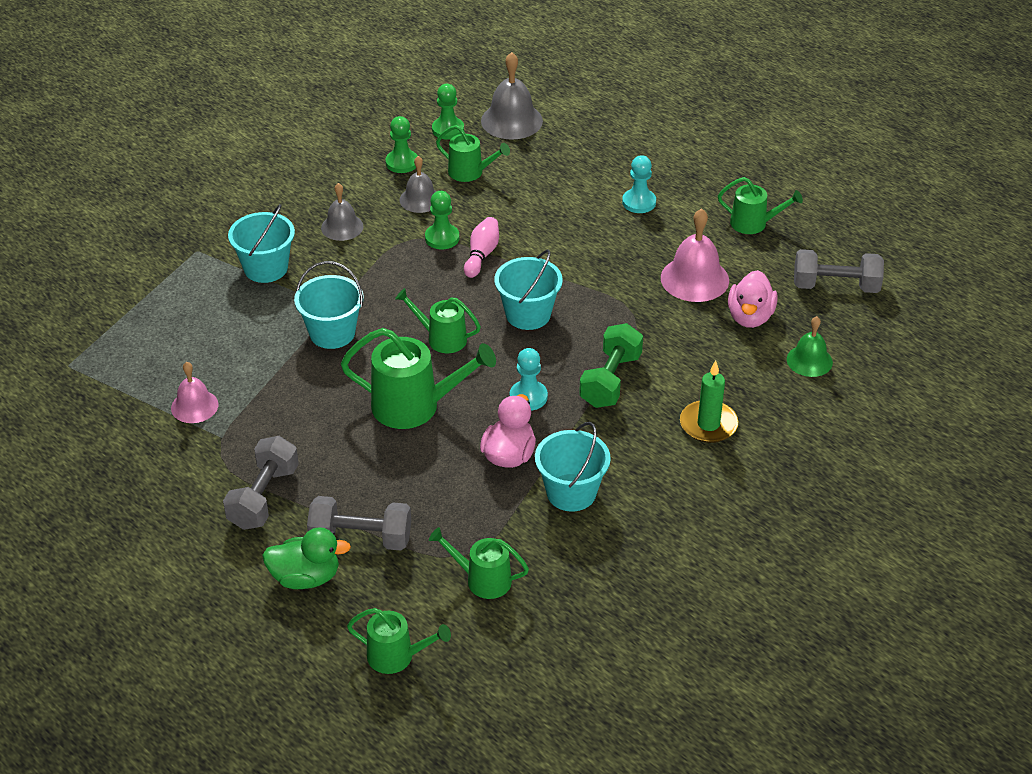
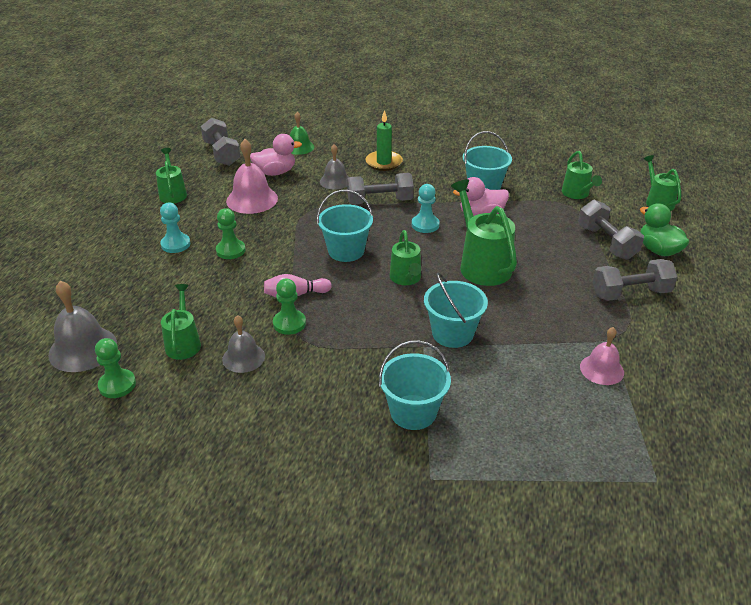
camera: 120 degrees left, 5 degrees down
(342, 227) = (317, 389): grey bell -> grey bell (335, 181)
(402, 163) = (192, 393): green pawn -> green pawn (230, 250)
(610, 380) = (379, 201): green dumbbell -> grey dumbbell

